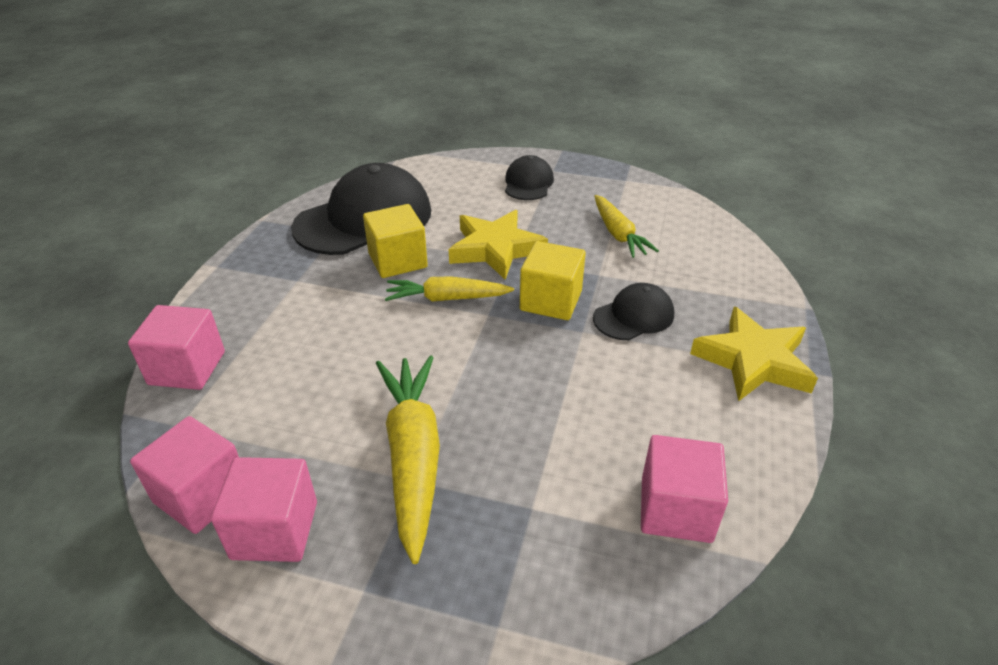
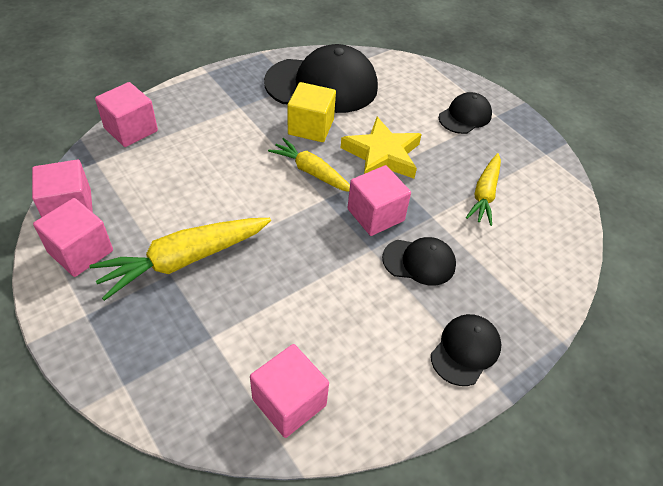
camera: 35 degrees right, 10 degrees up
(413, 456) = (184, 260): yellow carrot -> yellow carrot turned 150 degrees counterclockwise
(551, 301) = (375, 215): yellow cube -> pink cube
(753, 361) = (465, 350): yellow star -> black cap

